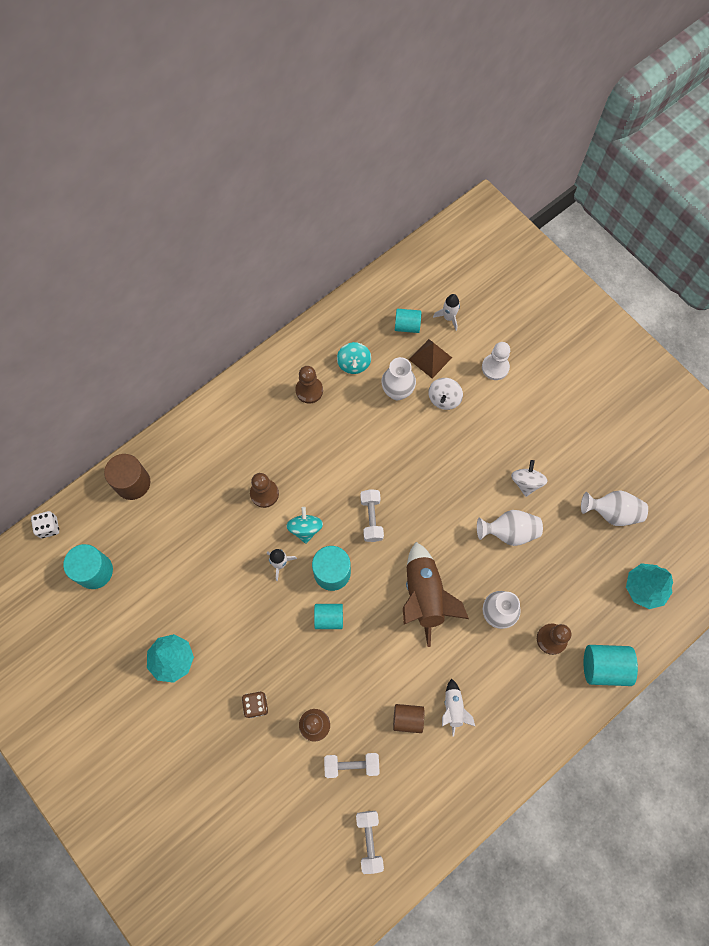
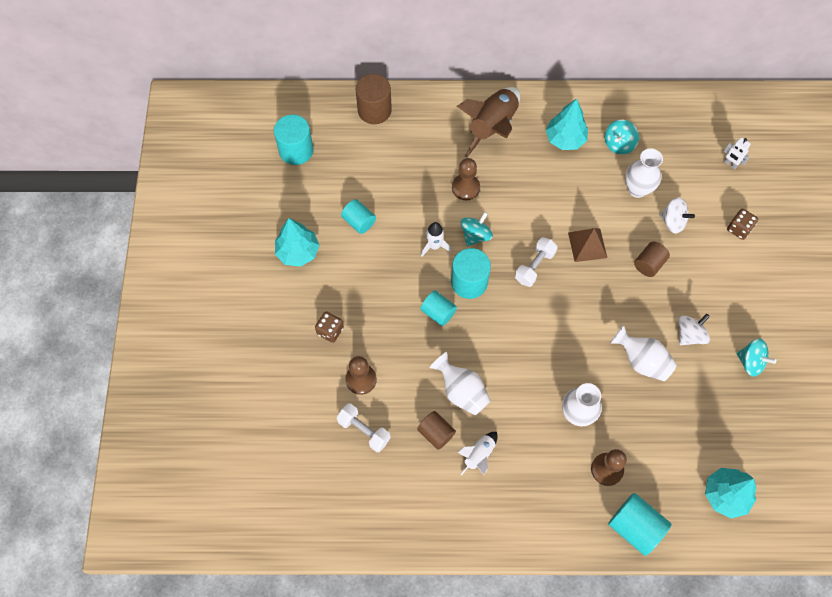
camera: 40 degrees right, 5 degrees down
(49, 527) = (290, 98): white dice -> none
(309, 390) = (565, 139): brown pawn -> turquoise tree
(369, 840) = (330, 495): white dumbbell -> none
(407, 326) = (688, 146): turquoise cylinder -> turquoise cylinder (359, 222)
(424, 596) = (528, 355): brown rocket -> brown rocket (492, 127)
(430, 358) = (687, 183): brown pyramid -> brown pyramid (587, 245)
(444, 399) = (672, 222): white spinning top -> white spinning top turned 120 degrees counterclockwise
(448, 317) = (730, 164): white rocket -> white robot
(454, 448) = (649, 264): none -> brown cylinder
(495, 367) = (739, 229): white pawn -> brown dice
(583, 469) = (750, 362): none -> turquoise spinning top
(612, 512) = (747, 414): white vase -> white vase (461, 391)

